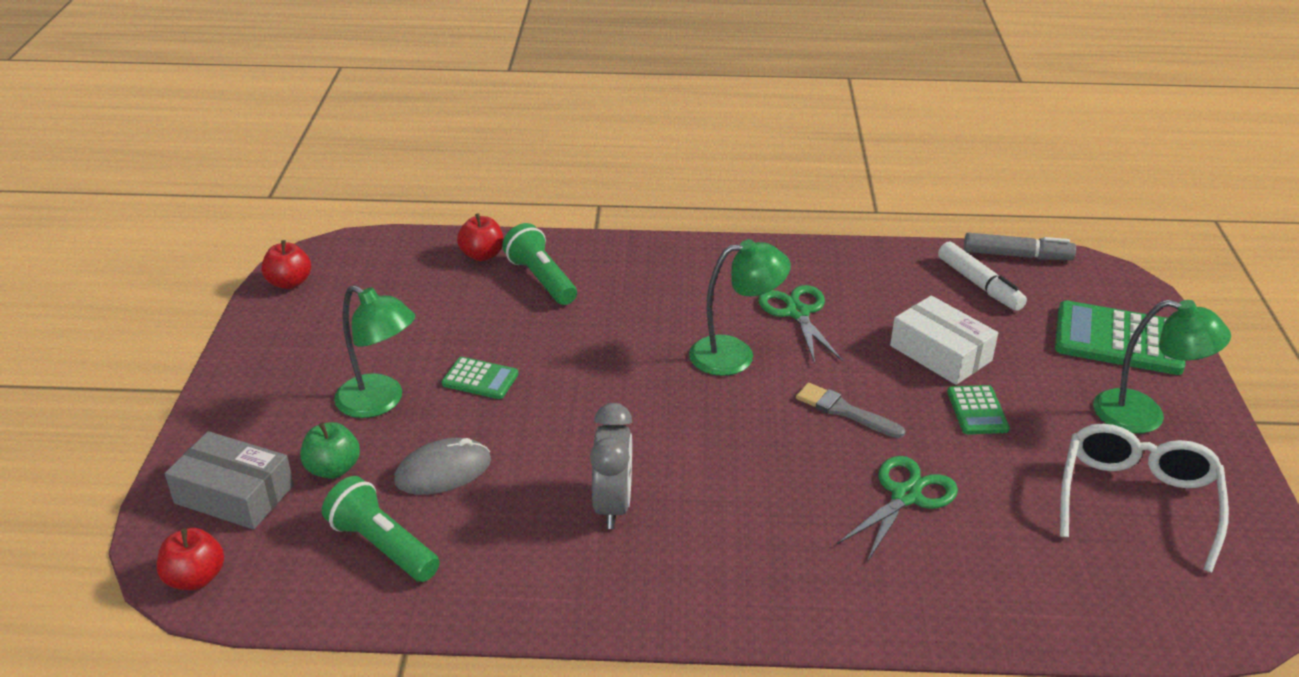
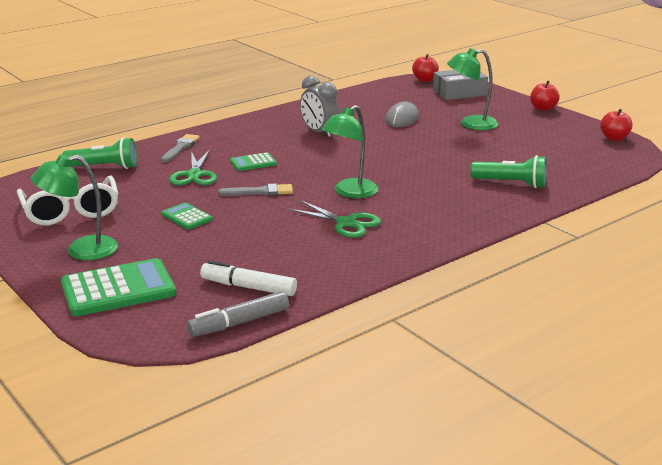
camera: 140 degrees right, 10 degrees down
(333, 469) = (442, 107): green apple -> none
(382, 546) = (382, 101): green flashlight -> green flashlight (104, 167)
(480, 379) = (449, 143): green calculator -> green calculator (253, 163)
(482, 255) = (566, 181): red apple -> red apple (543, 108)
(876, 588) = (180, 148): none -> grey brush
(940, 353) = (235, 236): white box -> none

